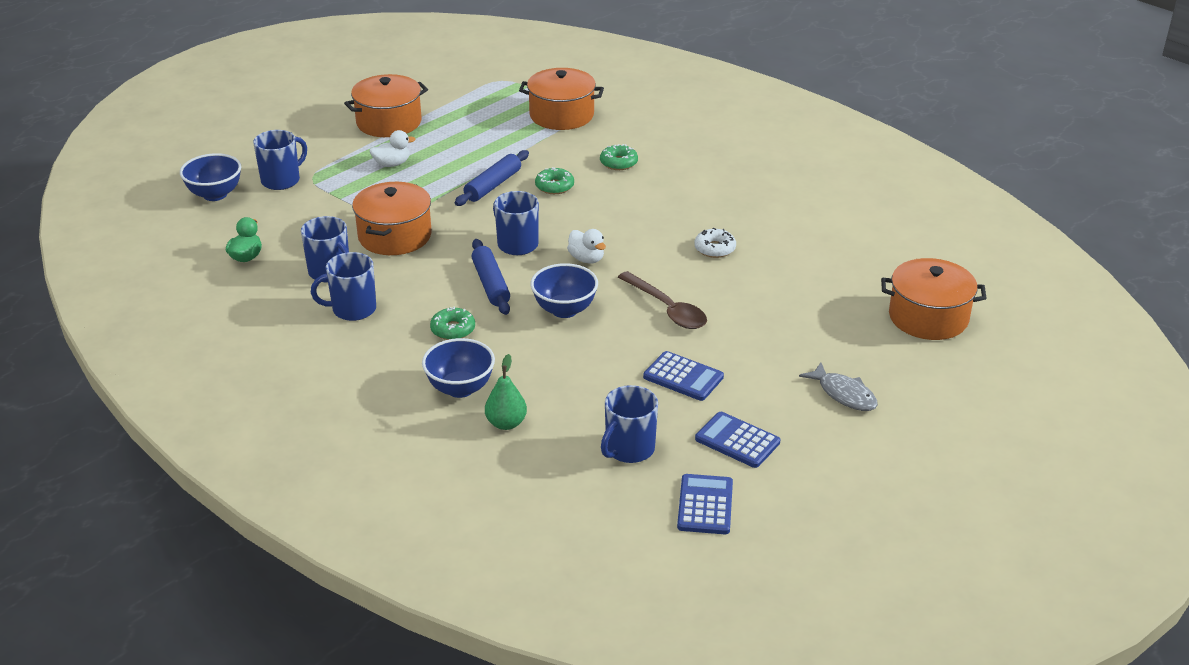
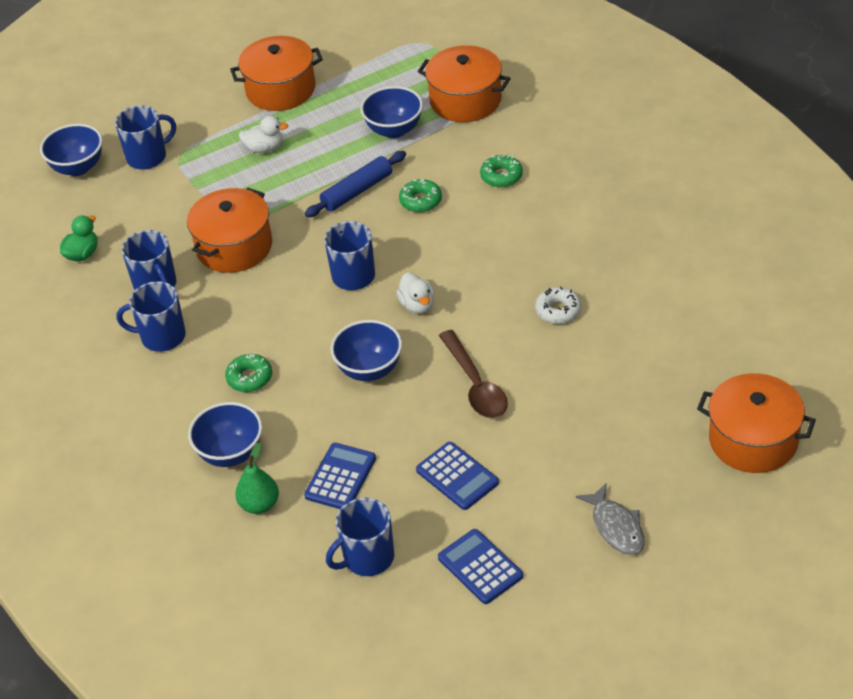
camera: 20 degrees right, 10 degrees up
(490, 284) = (307, 324): blue rolling pin -> none
(507, 140) = (394, 130): none -> blue bowl
(705, 505) = (416, 640): blue calculator -> blue calculator (340, 477)

